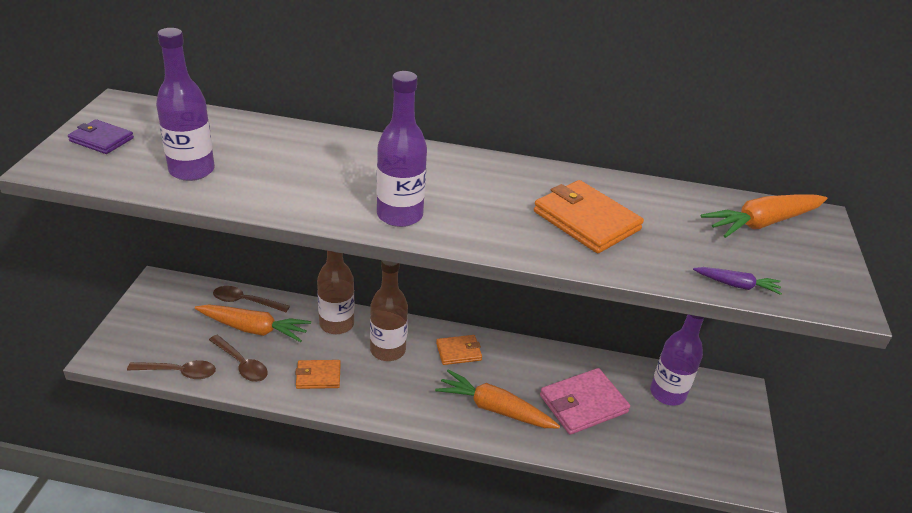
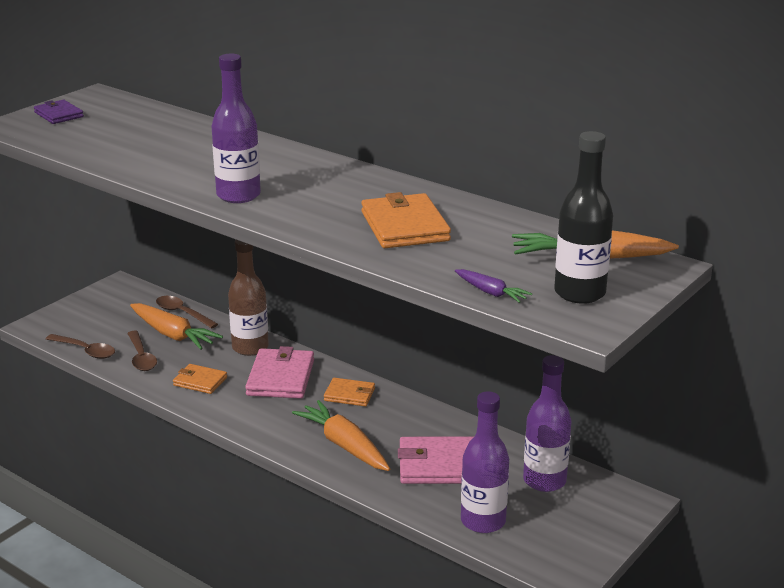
camera: 30 degrees right, 10 degrees down
(192, 170) = (105, 143): purple bottle -> purple bottle (483, 521)
(388, 350) = (281, 377): brown bottle -> pink wallet
(798, 266) = (579, 293): none -> black bottle

